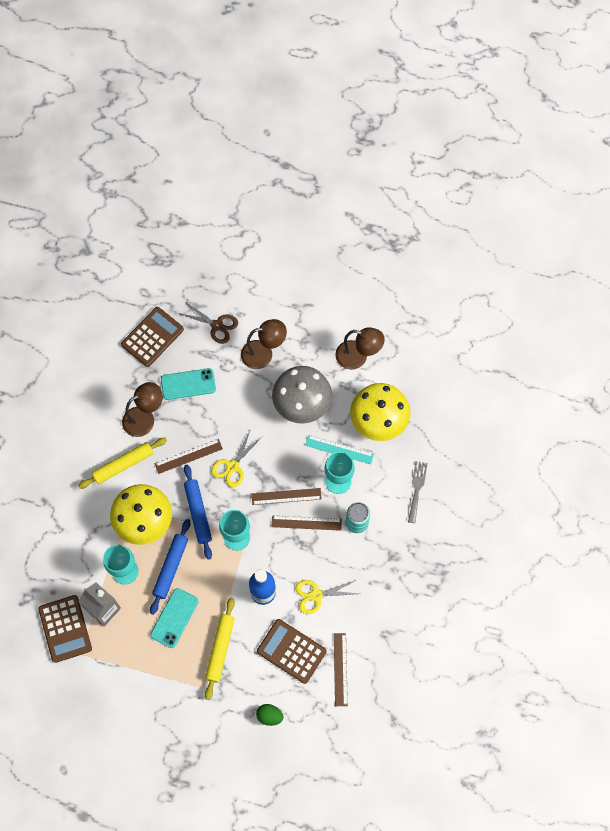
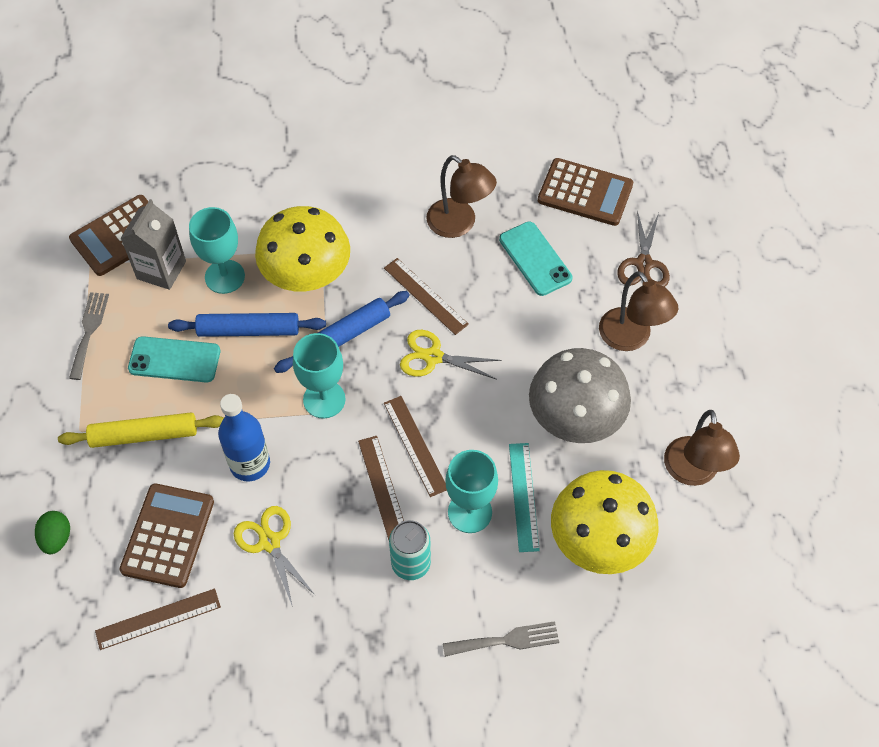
camera: 70 degrees right, 10 degrees down
(123, 465) = (380, 222): yellow rolling pin -> none
(132, 666) = (89, 331): none -> grey fork

